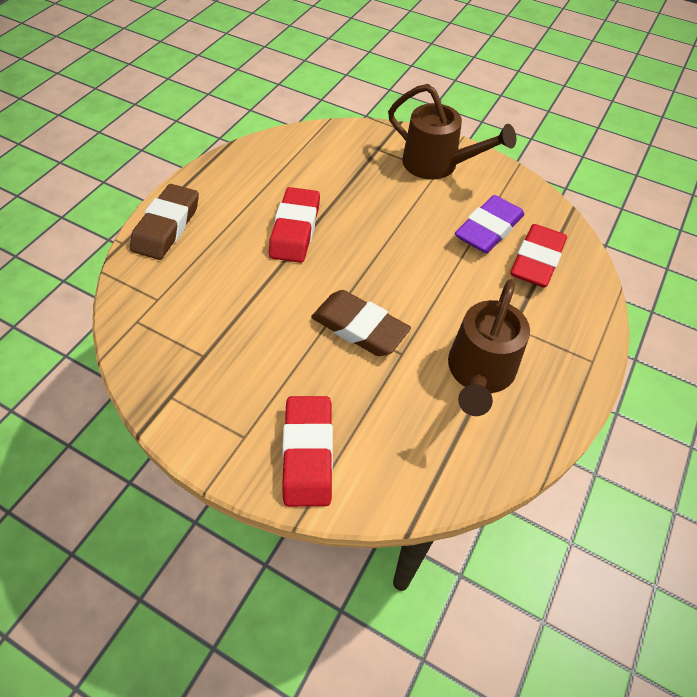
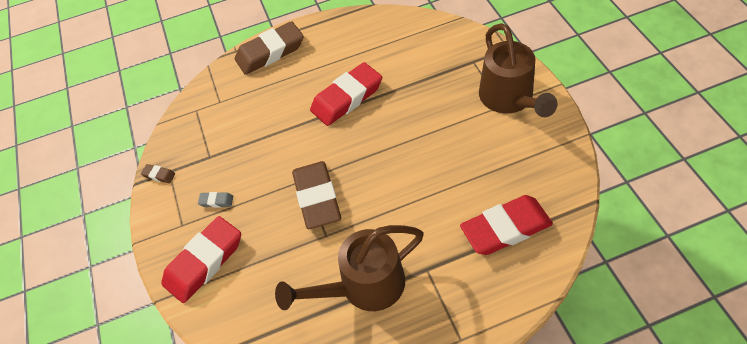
camera: 50 degrees right, 0 degrees up
(161, 407) = (159, 175): none -> brown eraser
(258, 391) = (216, 201): none -> grey eraser
(488, 229) = (493, 178): purple eraser -> none

